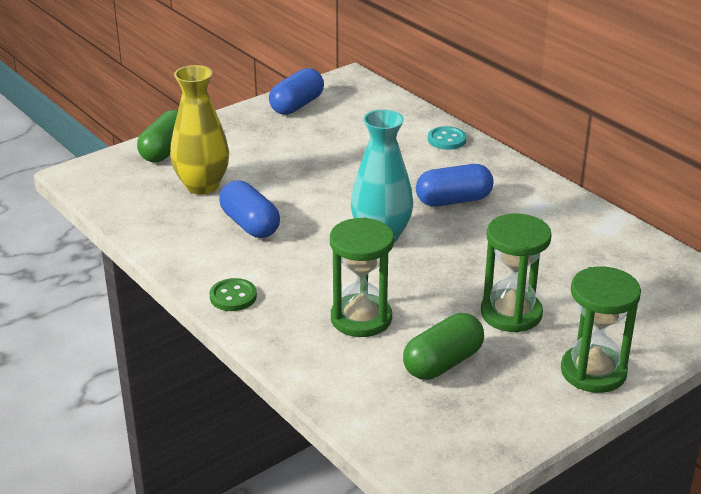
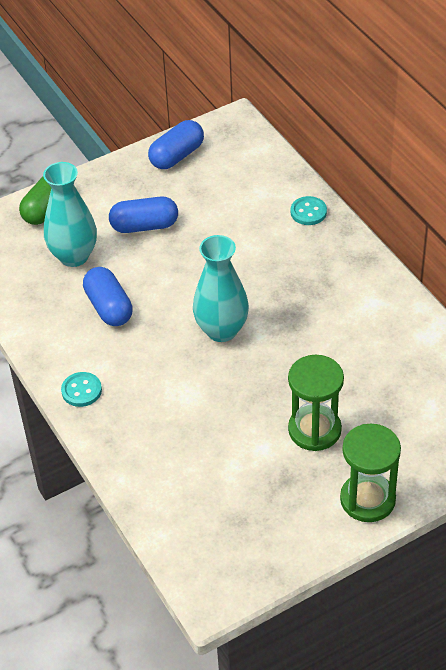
camera: 10 degrees right, 15 degrees up
(202, 186) = (74, 256): yellow vase -> turquoise vase
(233, 296) = (81, 390): green button -> turquoise button
(361, 318) = (185, 424): green hourglass -> none
(443, 363) = (243, 478): green capsule -> none
(453, 200) = (296, 291): blue capsule -> blue capsule (144, 226)

